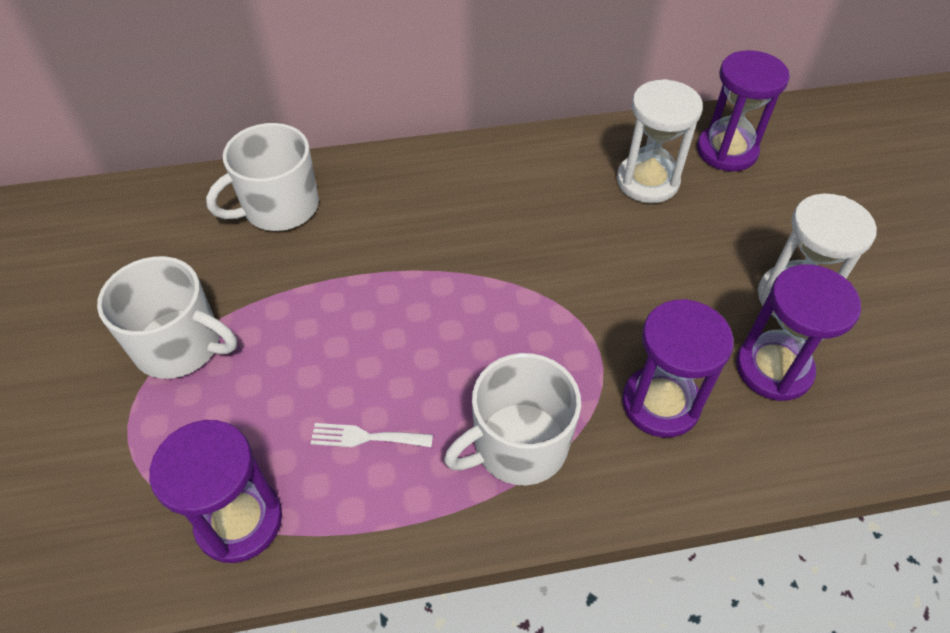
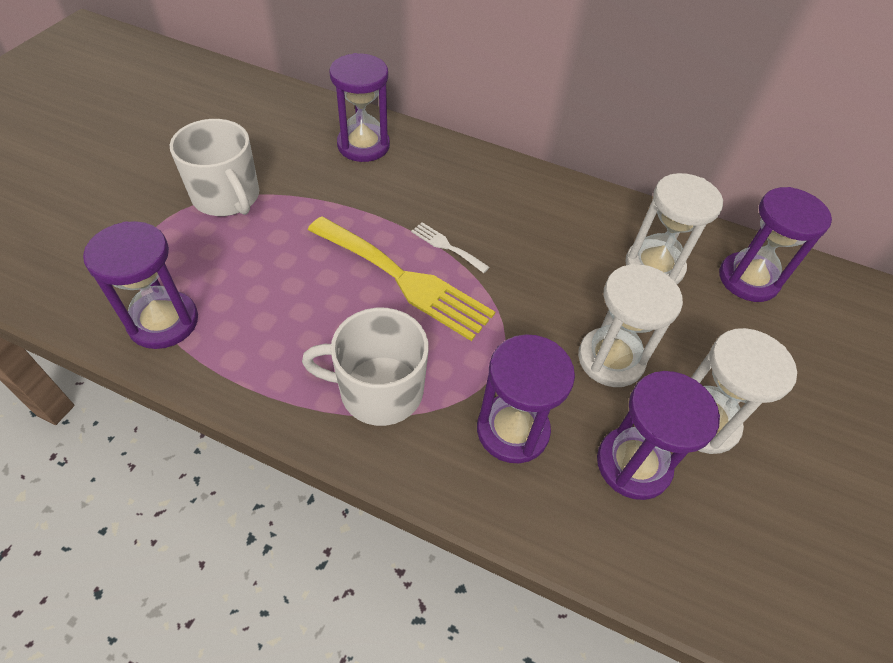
camera: 30 degrees right, 0 degrees up
(279, 207) = (363, 145): white mug -> purple hourglass
(365, 437) = (284, 320): white fork -> white fork (446, 246)
(446, 323) = (404, 279): none -> yellow fork
(683, 288) = (610, 359): none -> white hourglass

